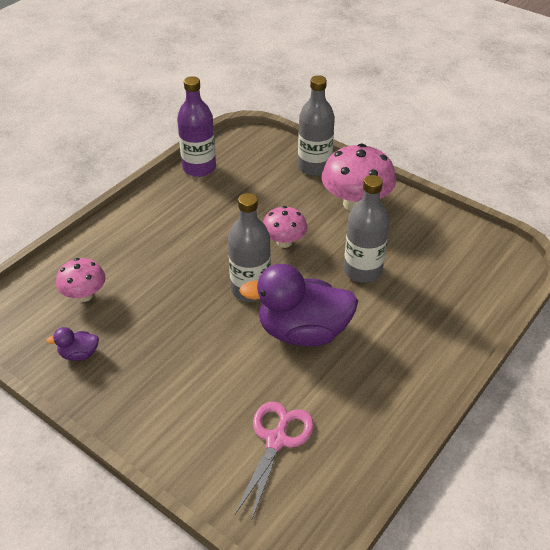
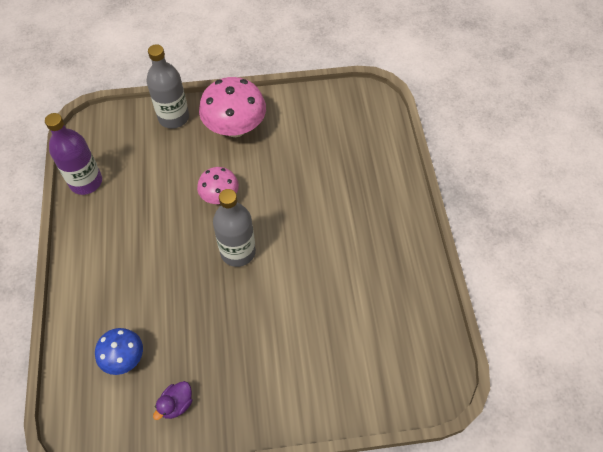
camera: 45 degrees left, 15 degrees up
(84, 295) = (124, 358): pink mushroom -> blue mushroom
(276, 440) = (369, 342): pink scissors -> none
(302, 332) = (305, 254): purple duck -> none
(362, 270) = (294, 178): grey bottle -> none

